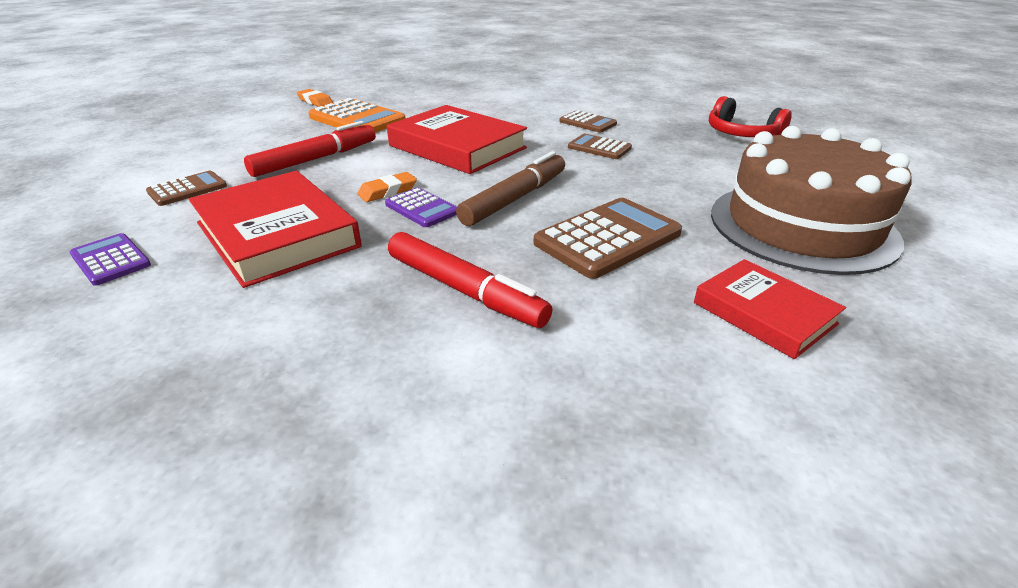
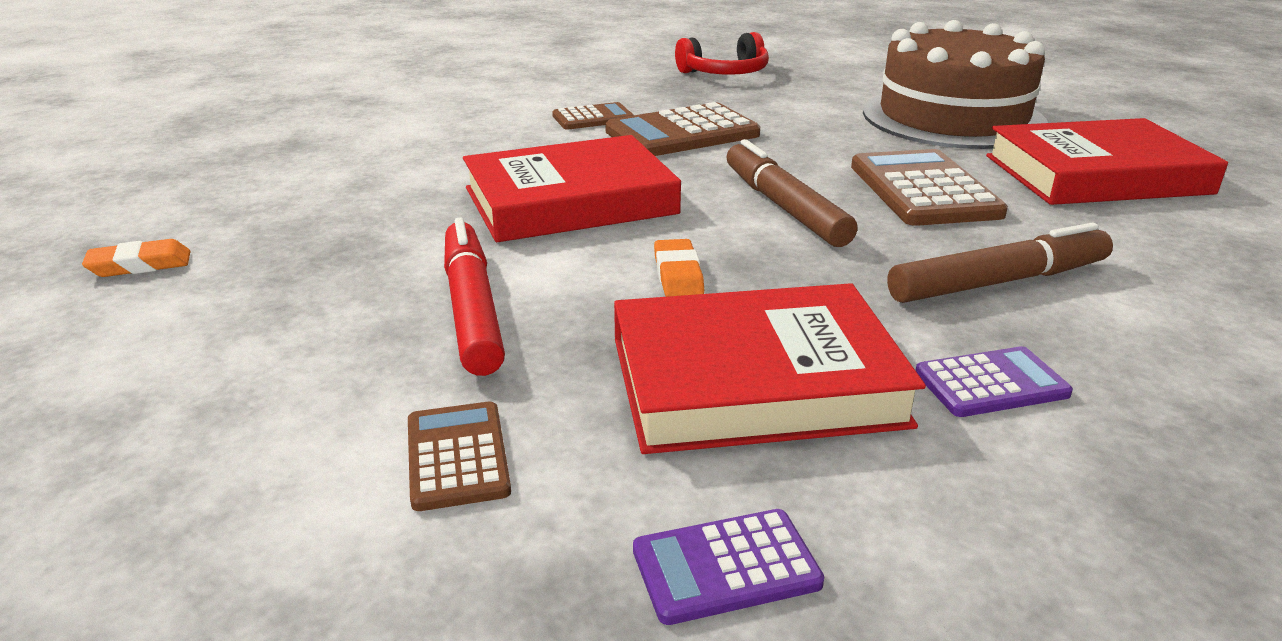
camera: 60 degrees left, 5 degrees down
(357, 119) = (322, 245): orange calculator -> none
(422, 208) = (761, 263): purple calculator -> purple calculator (991, 383)
(464, 290) = (998, 282): red marker -> brown marker
(599, 148) = (682, 133): brown calculator -> brown calculator, size x1.76
(764, 313) = (1096, 174): red book -> red book, size x1.67

